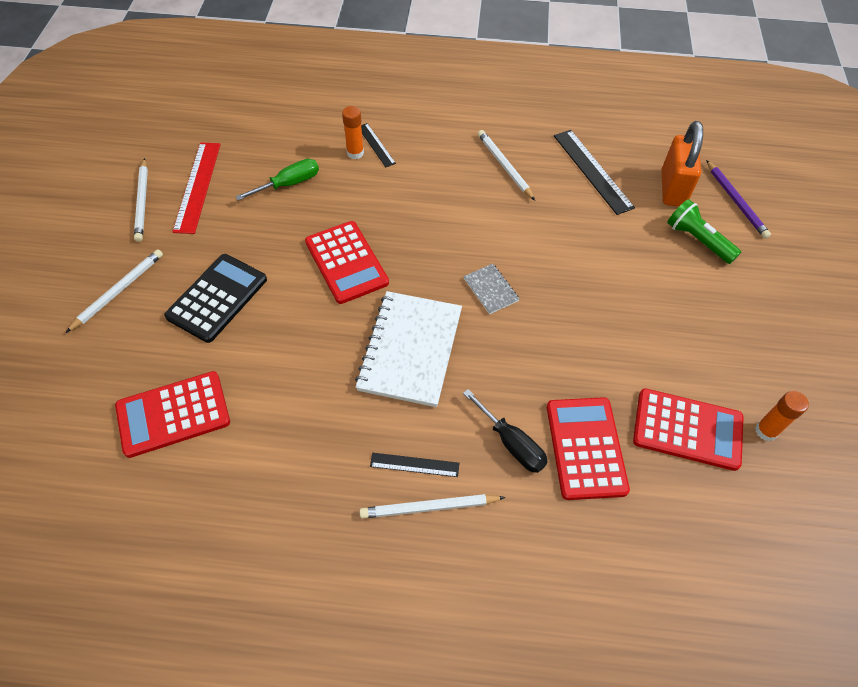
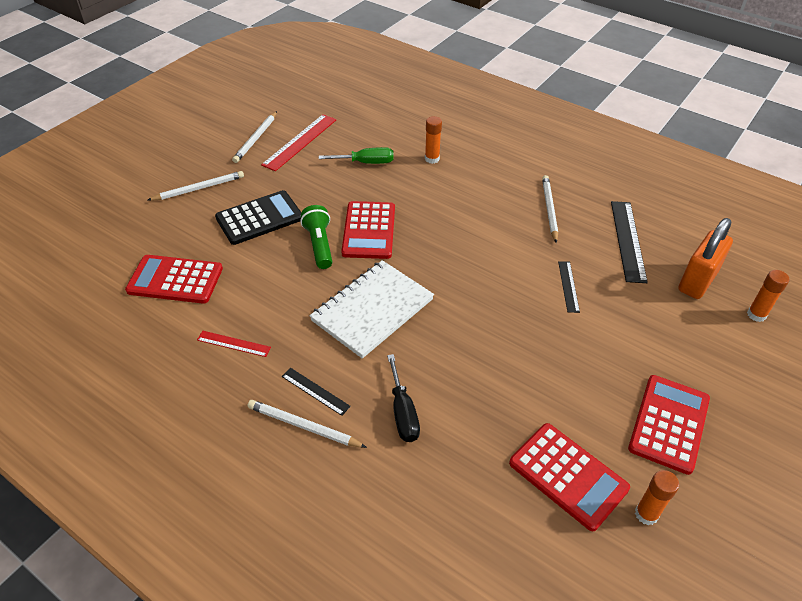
camera: 30 degrees right, 10 degrees down
(294, 456) = (233, 344): none -> red ruler
(376, 145) = (453, 158): black ruler -> black ruler (568, 286)
(491, 290) = (469, 294): grey notebook -> none
(585, 448) = (463, 445): red calculator -> red calculator (669, 423)
(697, 240) = (692, 331): green flashlight -> green flashlight (319, 245)
(735, 201) = (756, 315): purple pencil -> orange glue stick

